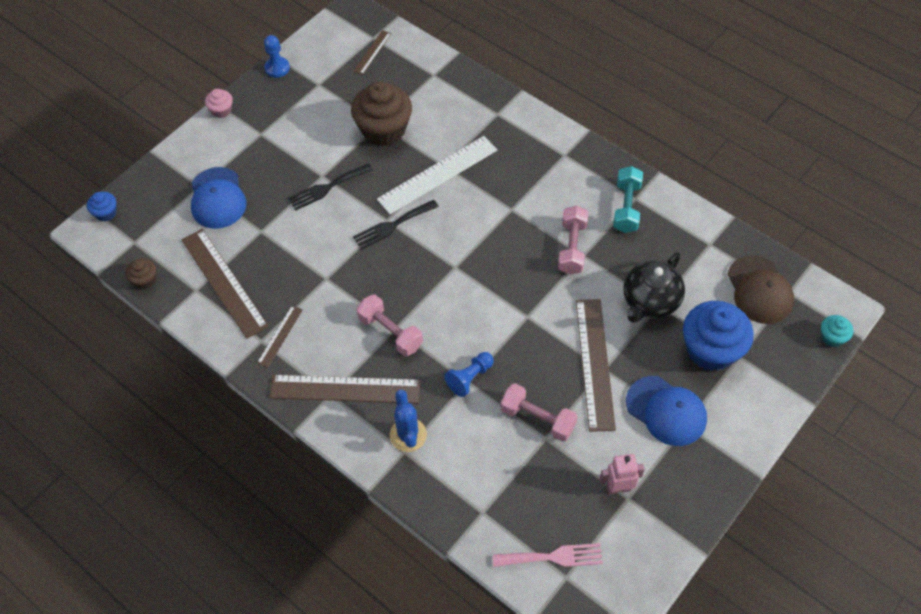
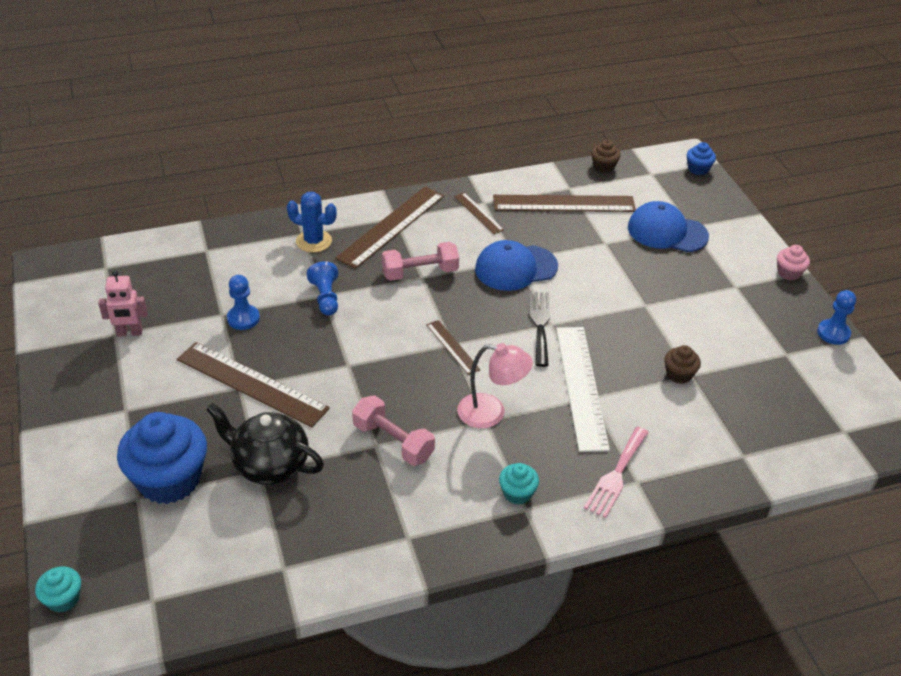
camera: 120 degrees right, 15 degrees down
(327, 188) = (626, 301): black fork -> none
(372, 52) = (817, 419): brown ruler -> brown ruler (452, 347)
(384, 130) = (679, 374): brown cupcake -> brown cupcake, size x0.46
(502, 209) = (491, 413): none -> pink lamp
(537, 418) = (243, 318): pink dumbbell -> blue pawn
(553, 557) = (127, 268): pink fork -> pink fork (616, 475)
(556, 164) = (517, 493): none -> turquoise cupcake
(618, 488) = (129, 333): pink robot -> pink robot turned 60 degrees clockwise
(626, 207) = (402, 521): turquoise dumbbell -> none
(650, 302) = (269, 465): black teapot -> black teapot turned 45 degrees counterclockwise
(666, 411) = (152, 405): blue cap -> blue cap (515, 268)
(759, 290) = (184, 573): brown cap -> none

